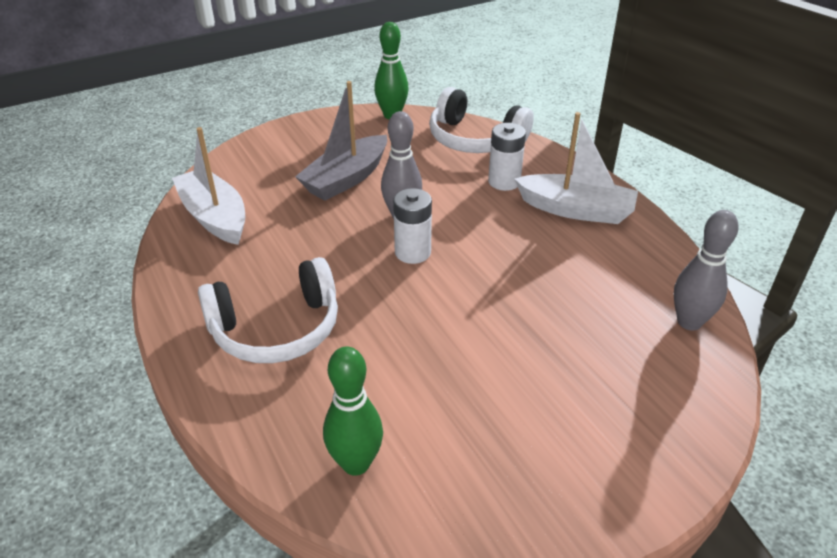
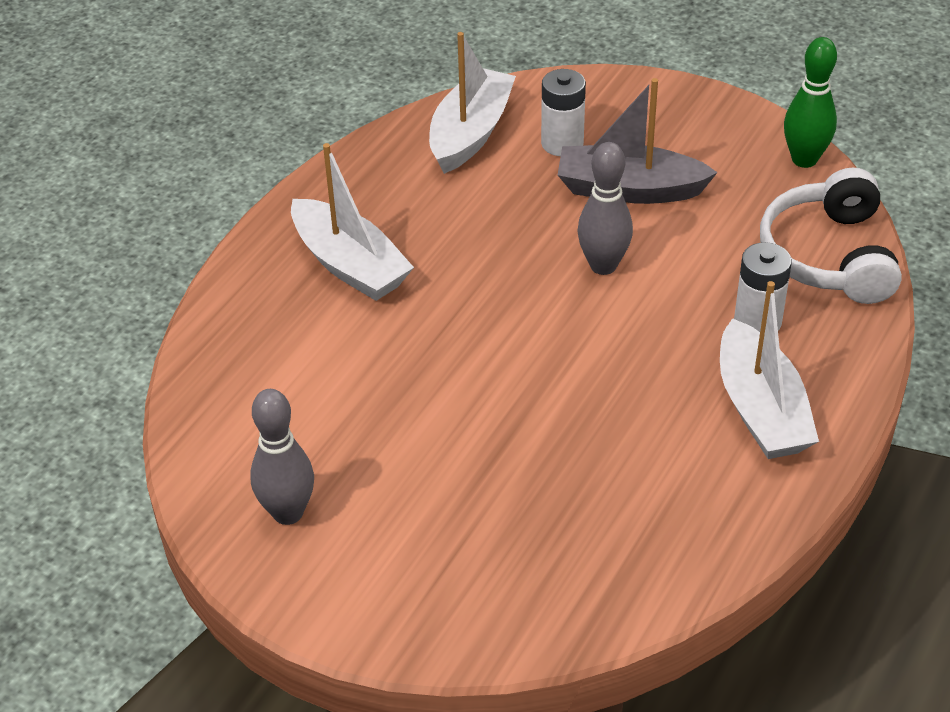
camera: 60 degrees right, 5 degrees up
(276, 329) = (349, 265): white headphones -> white boat
(356, 463) = (232, 398): green bowling pin -> none
(412, 252) = (546, 304): white battery -> white battery (562, 143)
(689, 322) = (626, 583): grey bowling pin -> grey bowling pin (288, 512)

